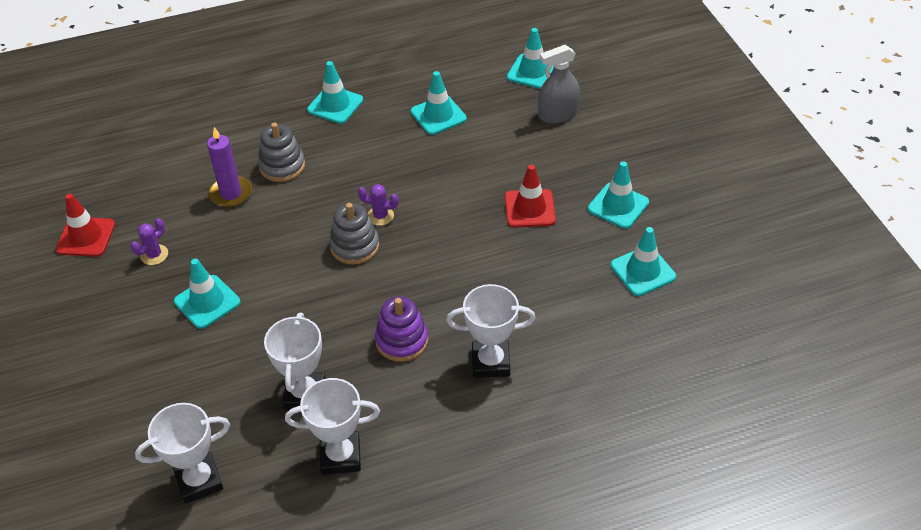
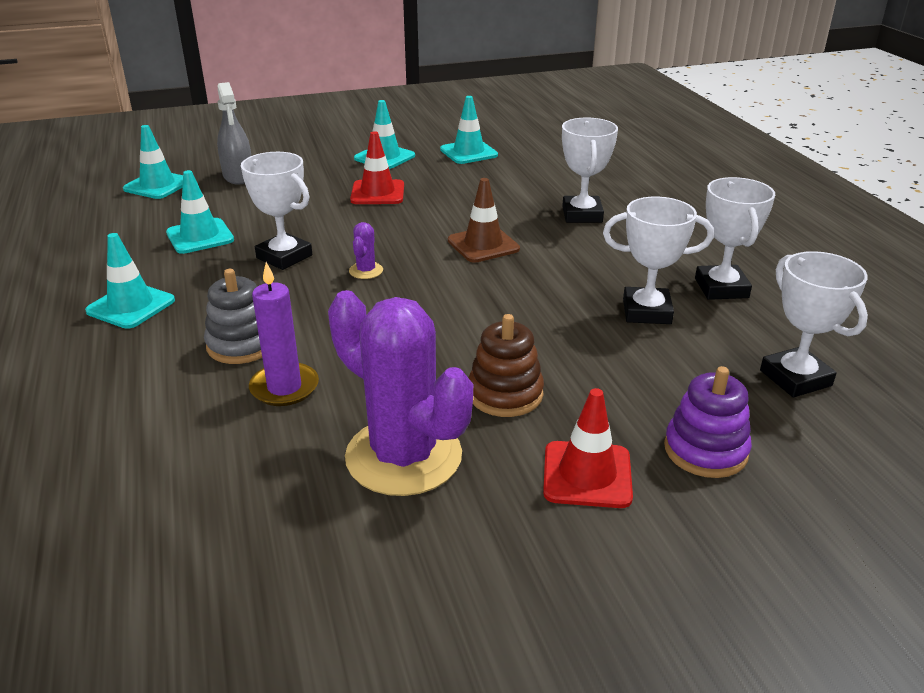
camera: 90 degrees left, 15 degrees down
(86, 237) = (343, 551): red traffic cone -> red traffic cone (587, 475)
(154, 255) = (403, 456): purple cactus -> purple cactus, size x2.49
(207, 302) = (505, 394): turquoise traffic cone -> brown stacking toy
(354, 246) = (414, 286): grey stacking toy -> none
(402, 340) = (560, 257): purple stacking toy -> purple stacking toy (705, 450)
(404, 167) = (284, 257): none -> white trophy
(425, 287) = (483, 245): none -> brown traffic cone

